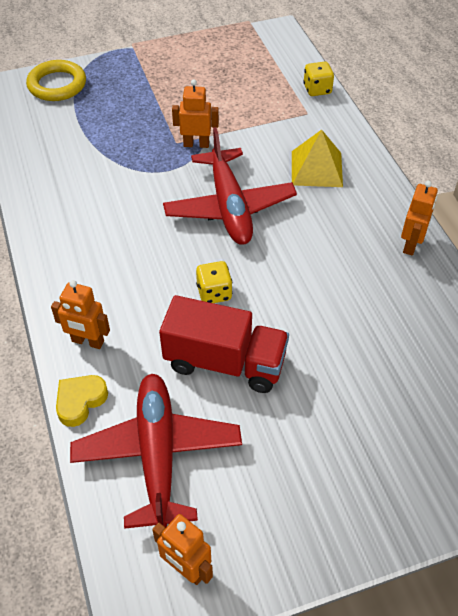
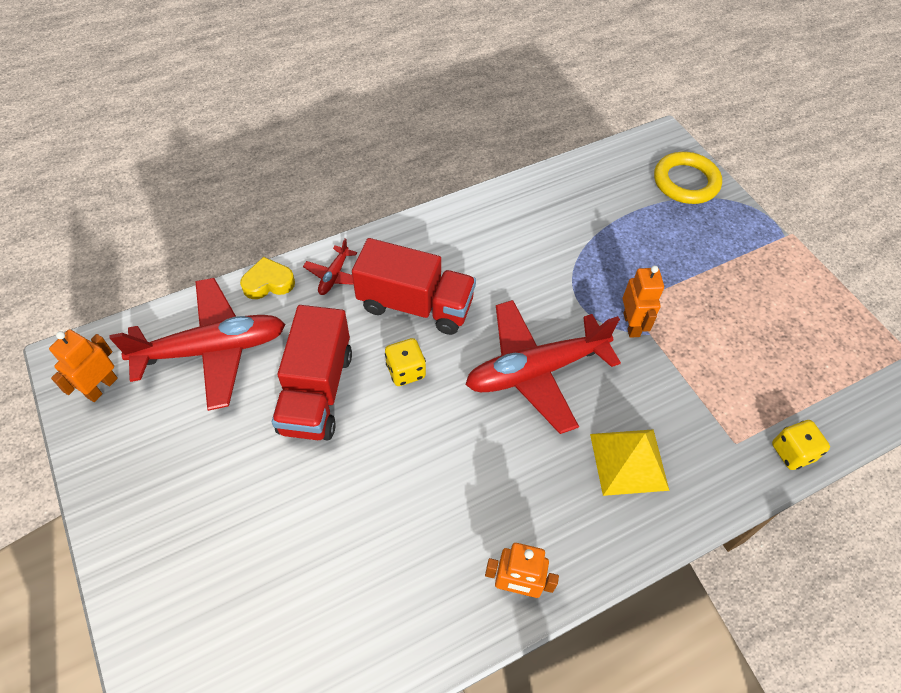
camera: 80 degrees right, 5 degrees up
(80, 401) = (268, 283): yellow heart -> yellow heart turned 45 degrees counterclockwise
(87, 341) = (334, 276): orange robot -> red plane
(142, 279) = (415, 305): none -> red truck

